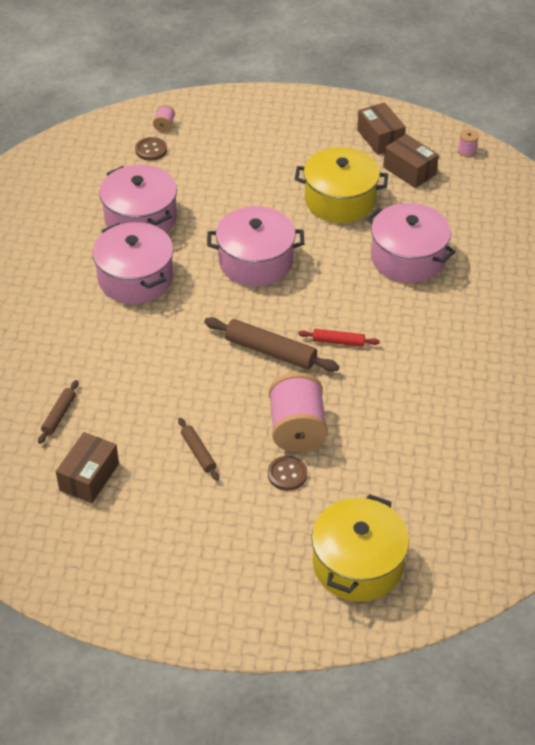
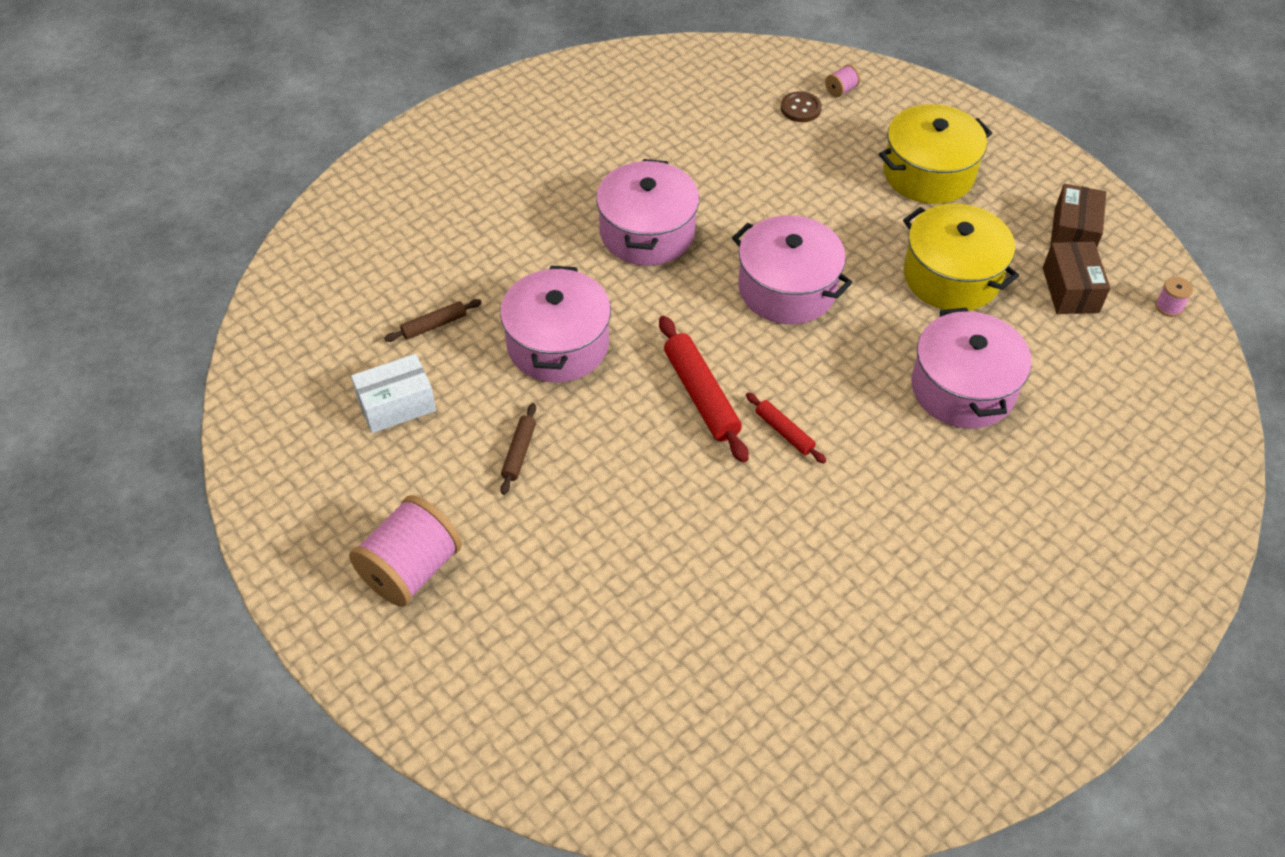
camera: 40 degrees right, 5 degrees up
(89, 477) = (396, 405): brown box -> white box
(140, 218) = (716, 173): pink pot -> pink pot (557, 344)
(270, 351) = (701, 395): brown rolling pin -> red rolling pin
(287, 474) = (580, 538): brown button -> none
(297, 429) = (640, 497): pink spool -> pink spool (411, 570)
(357, 564) = (549, 689): yellow pot -> yellow pot (928, 173)

